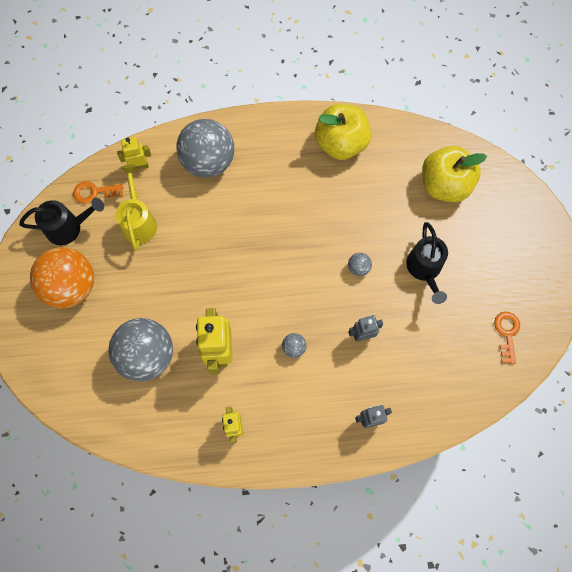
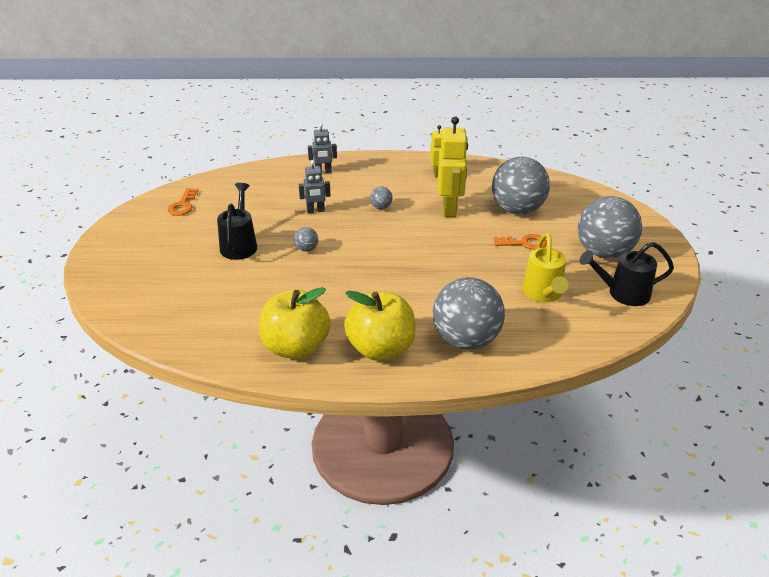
camera: 175 degrees left, 35 degrees down
(71, 286) = (604, 252): orange ball -> grey ball
(94, 192) = (603, 320): orange key -> orange key (524, 243)
(139, 166) = (553, 341): yellow robot -> none
(444, 185) = (186, 303): yellow apple -> yellow apple (381, 349)

